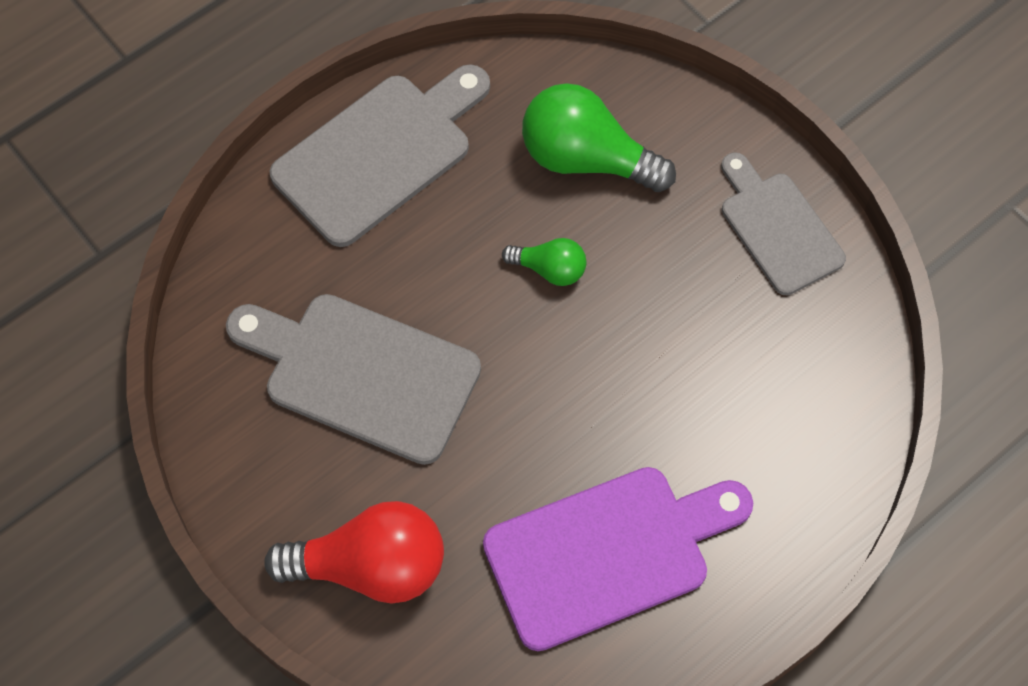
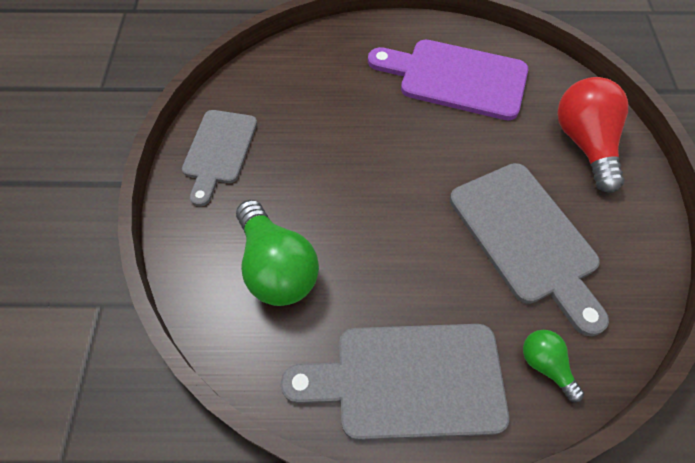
camera: 140 degrees left, 5 degrees down
(370, 566) = (584, 143): red light bulb -> red light bulb turned 45 degrees clockwise
(549, 269) = (363, 218): green light bulb -> green light bulb (545, 365)

